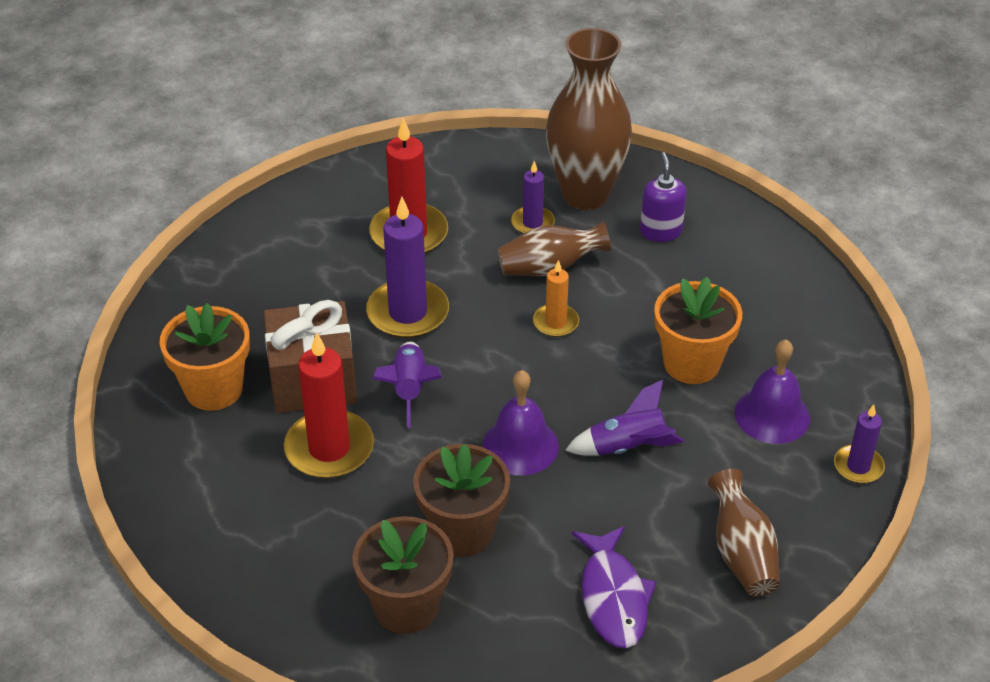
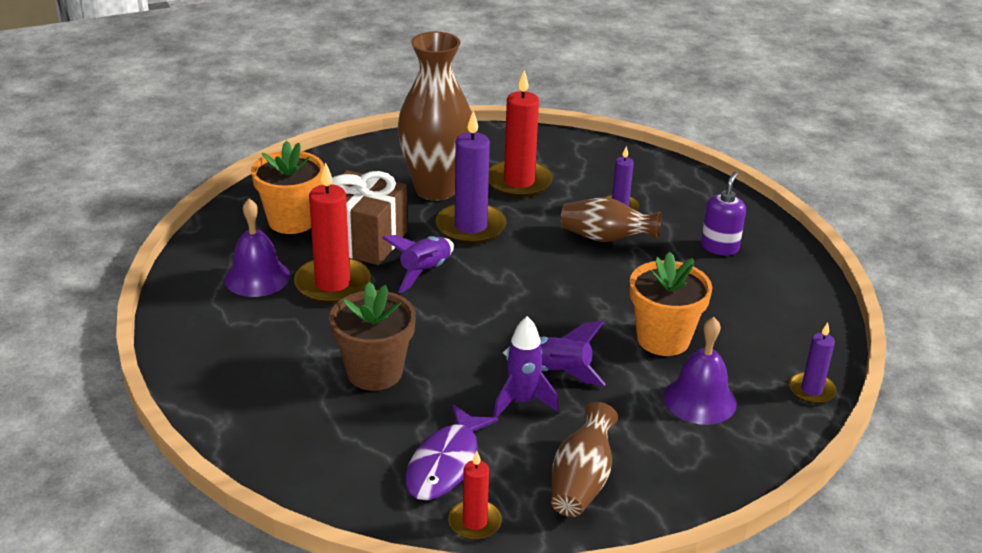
camera: 30 degrees right, 10 degrees down
(406, 607) = (286, 400): brown flower pot -> none
(520, 446) = (472, 337): purple bell -> purple bell (257, 277)
(555, 322) = (577, 273): orange candle -> none
(585, 194) = (679, 204): brown vase -> brown vase (435, 190)
(625, 495) = (522, 402): none -> purple rocket
(687, 643) = (474, 522): none -> red candle
(858, 466) = (744, 466): purple candle -> purple candle (811, 390)

